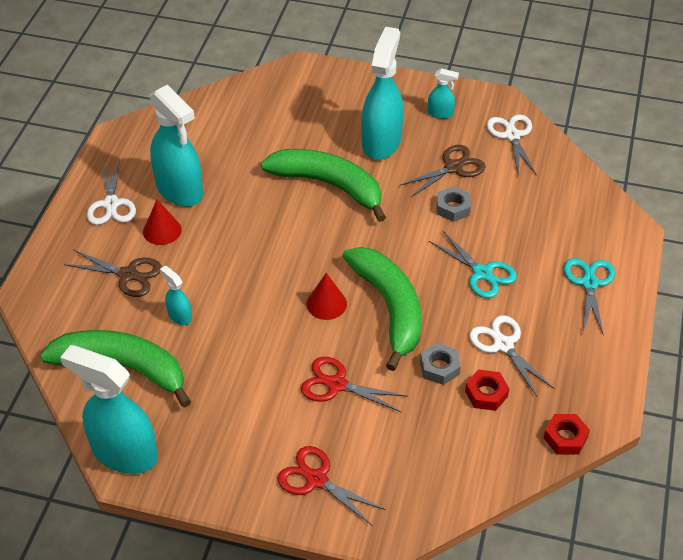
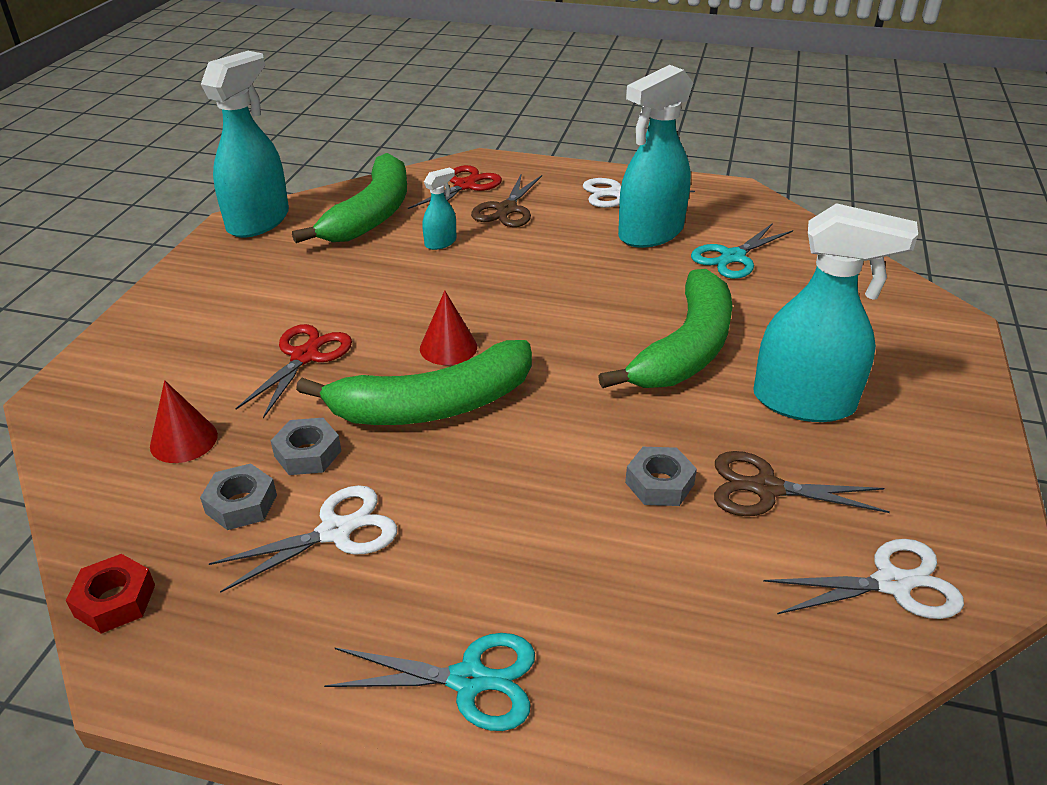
camera: 90 degrees right, 10 degrees down
(162, 230) = (578, 225): red cone -> red cone (184, 440)
(316, 480) = (164, 341): red scissors -> red scissors (465, 186)
(440, 113) = (913, 477): turquoise spray bottle -> none
(453, 167) = (766, 489): brown scissors -> brown scissors turned 135 degrees clockwise
(482, 273) = (501, 514): turquoise scissors -> turquoise scissors (733, 257)
(486, 394) = (241, 504): red nut -> grey nut

